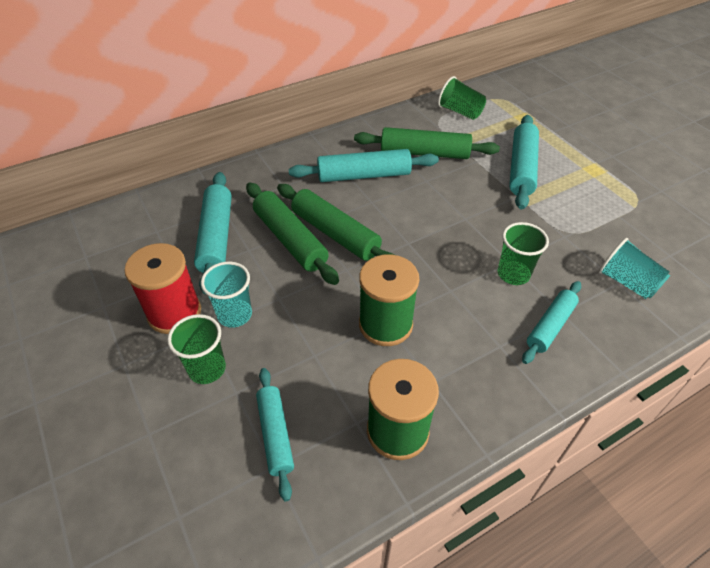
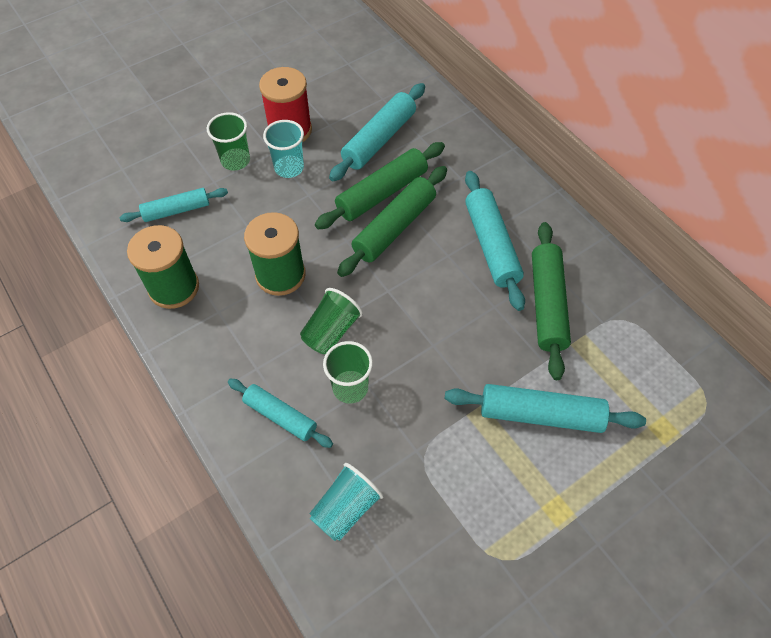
camera: 85 degrees right, 10 degrees up
(216, 237) = (379, 139): turquoise rolling pin -> turquoise rolling pin turned 45 degrees counterclockwise
(460, 112) = (653, 346): green cup -> green cup (331, 331)

